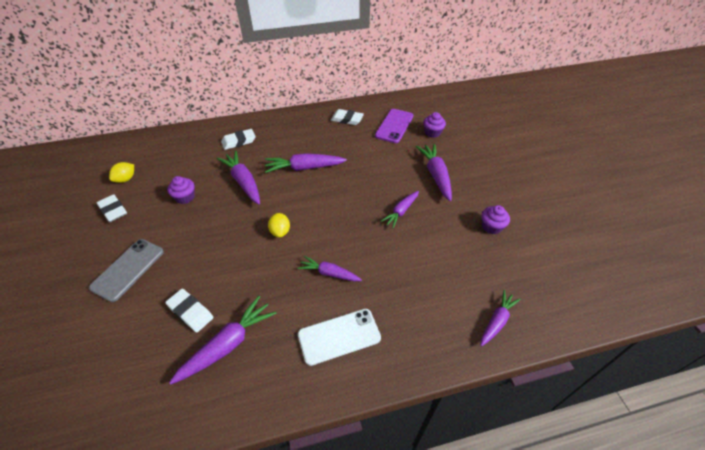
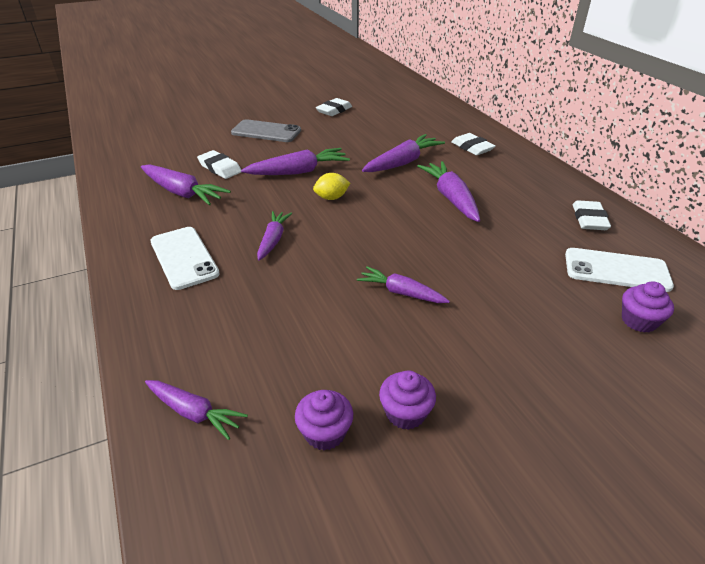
camera: 80 degrees right, 10 degrees down
(126, 179) = (376, 106): yellow lemon -> none
(185, 197) = (364, 137): purple cupcake -> purple cupcake (325, 433)
(190, 312) = (220, 168): white eraser -> white eraser turned 75 degrees counterclockwise
(394, 126) = (616, 270): purple phone -> white phone
(436, 175) = (511, 330): purple carrot -> purple carrot (298, 172)

